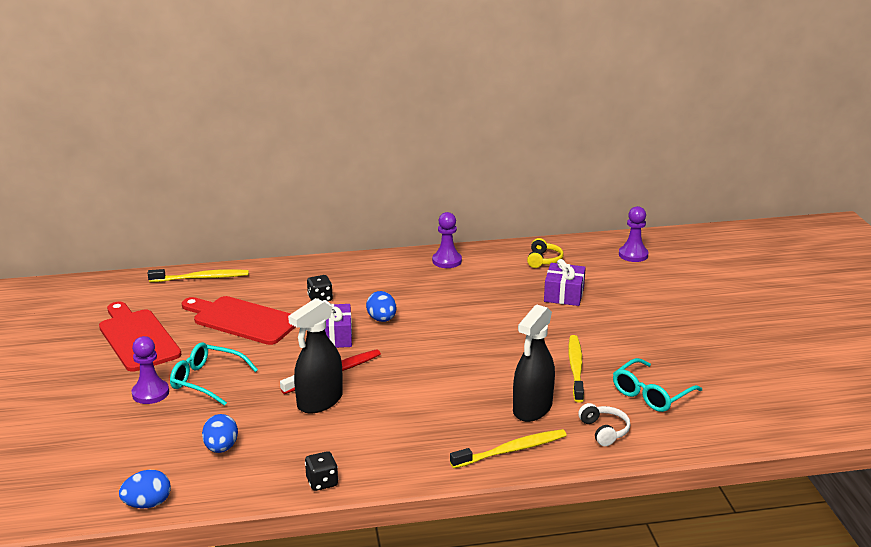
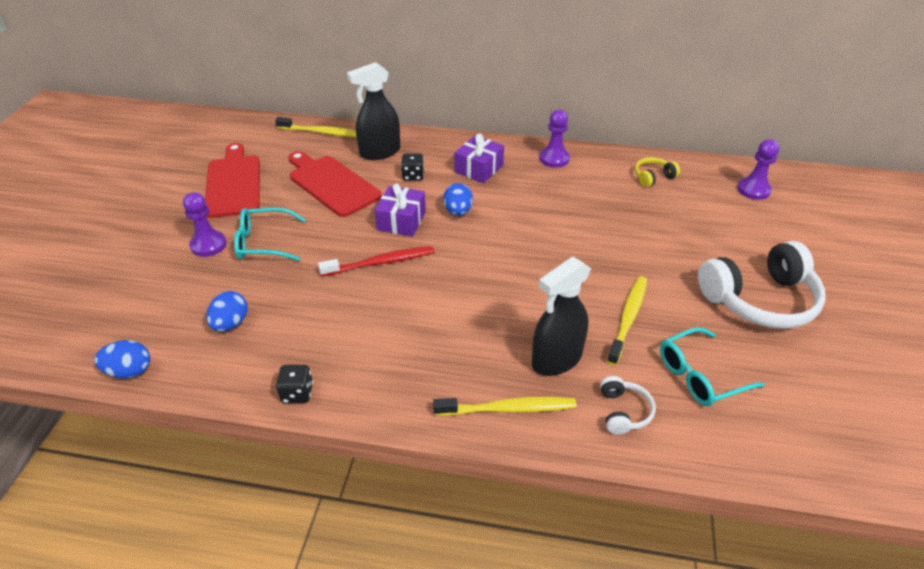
camera: 20 degrees right, 15 degrees up
(206, 380) = (263, 242): turquoise glasses -> turquoise glasses turned 45 degrees counterclockwise
(319, 401) = (349, 293): black spray bottle -> black spray bottle (379, 152)
(543, 260) = (653, 177): yellow headphones -> yellow headphones turned 150 degrees counterclockwise
(564, 294) = (656, 222): purple gift -> purple gift (479, 169)
(673, 334) = (760, 300): none -> white headphones

